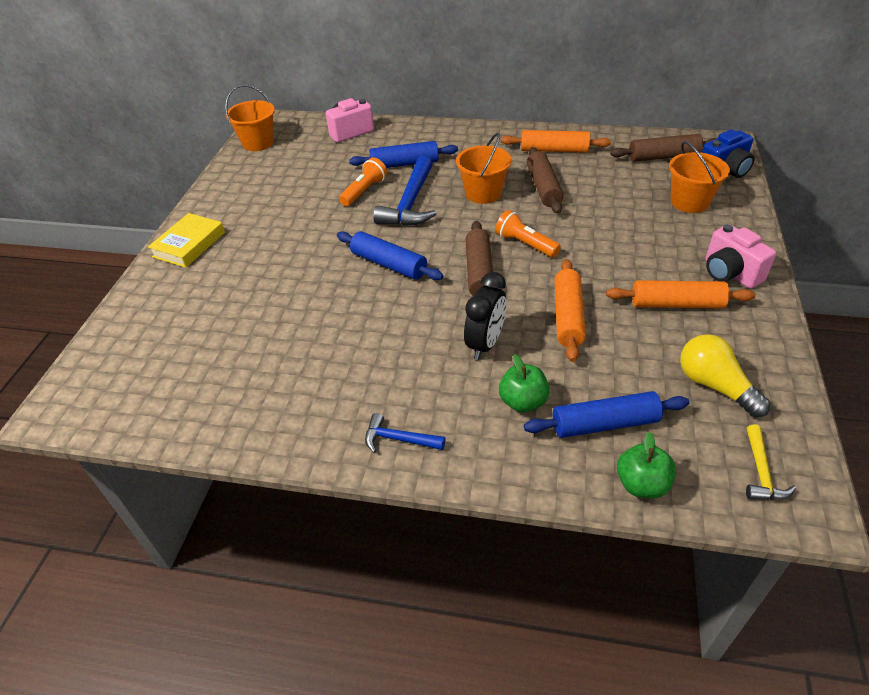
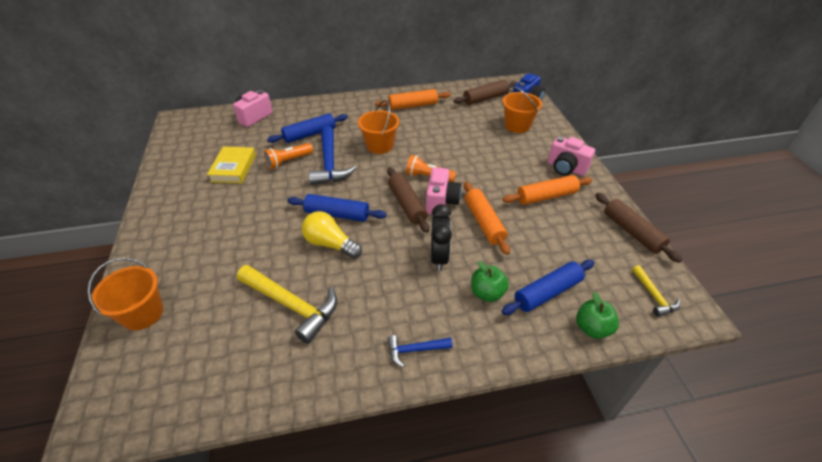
camera: 25 degrees left, 0 degrees up
(189, 244) = (156, 237): yellow book -> yellow book (233, 168)
(258, 143) = (178, 138): orange bucket -> orange bucket (143, 313)
(289, 351) = (291, 305): none -> yellow hammer
(364, 191) = (288, 161): orange flashlight -> orange flashlight turned 135 degrees counterclockwise
(525, 278) = (441, 202): none -> pink camera
(543, 187) = (419, 133): brown rolling pin -> brown rolling pin (632, 232)
(714, 386) = (597, 246): yellow light bulb -> yellow light bulb (330, 244)

